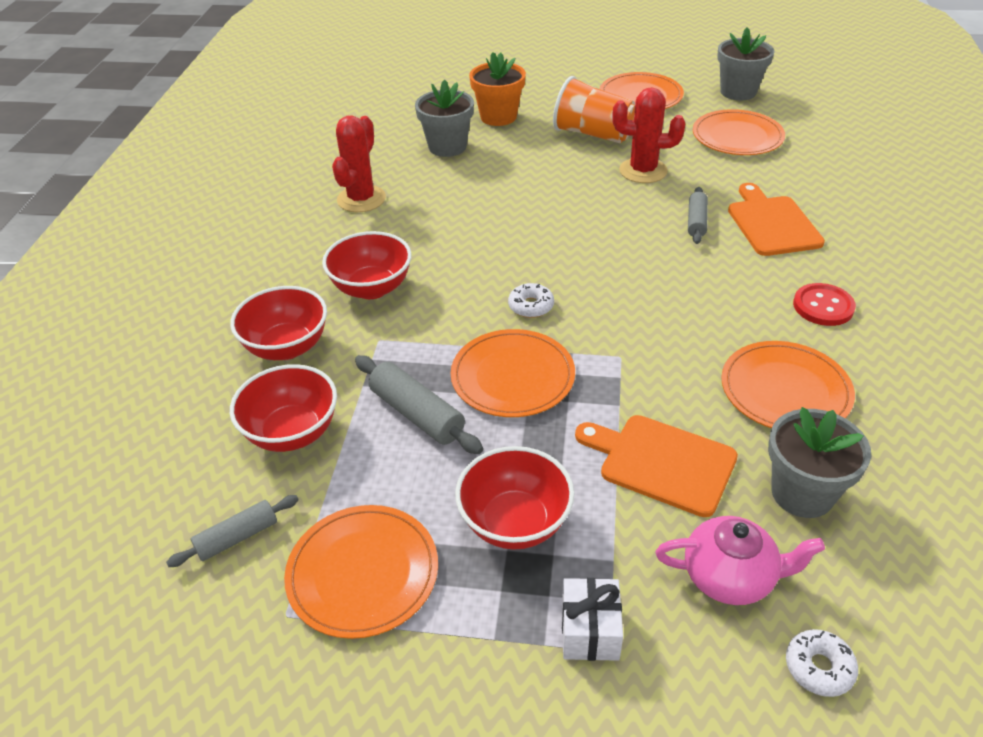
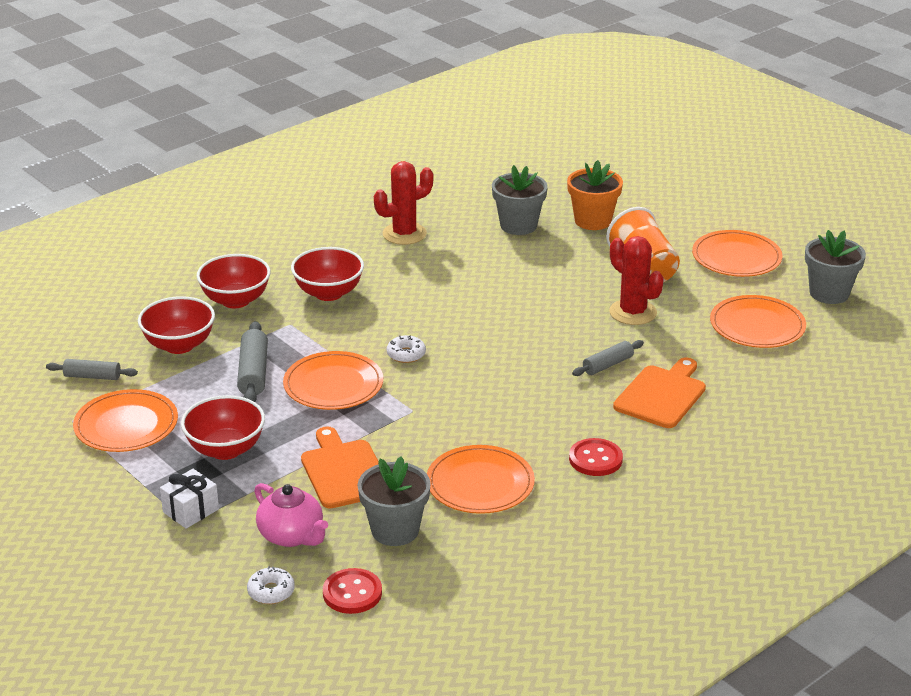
camera: 40 degrees right, 10 degrees down
(884, 599) = (352, 593): none -> red button

